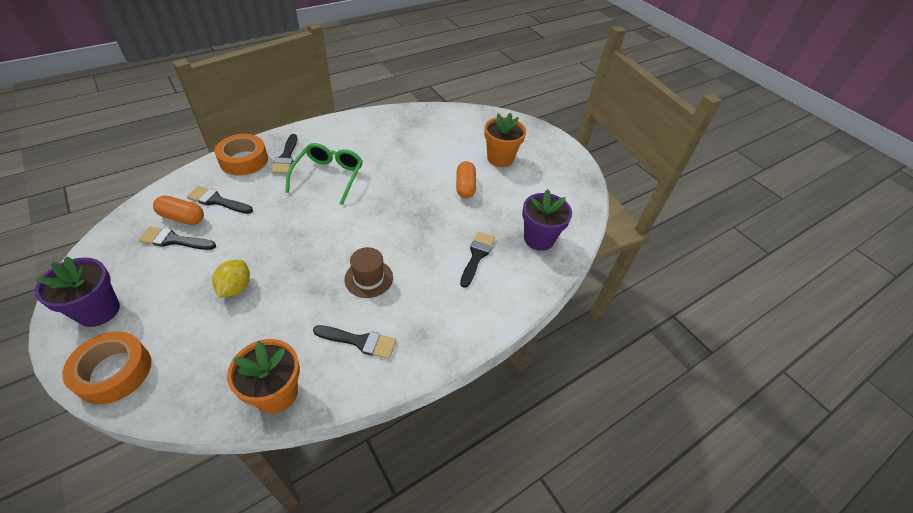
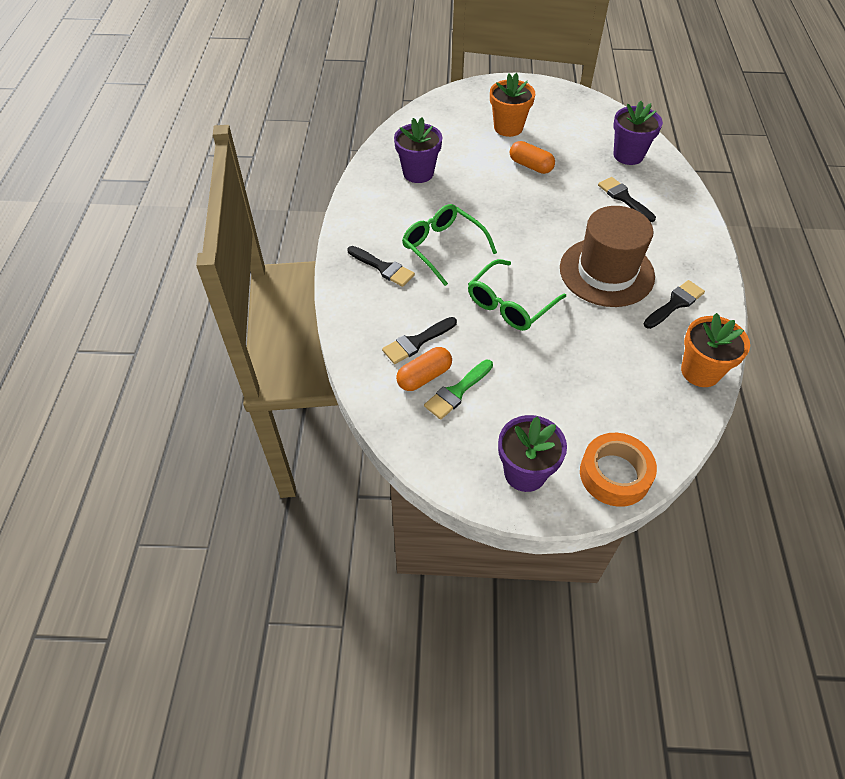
camera: 50 degrees left, 5 degrees up
(174, 240) = (457, 392): black brush -> green brush
(236, 287) = (559, 363): yellow lemon -> none
(244, 160) = (360, 301): orange tape -> none
(288, 234) = (510, 304): none -> green glasses
(368, 278) = (606, 272): brown hat -> brown hat, size x1.92
(402, 135) = (418, 173): none -> purple flower pot

